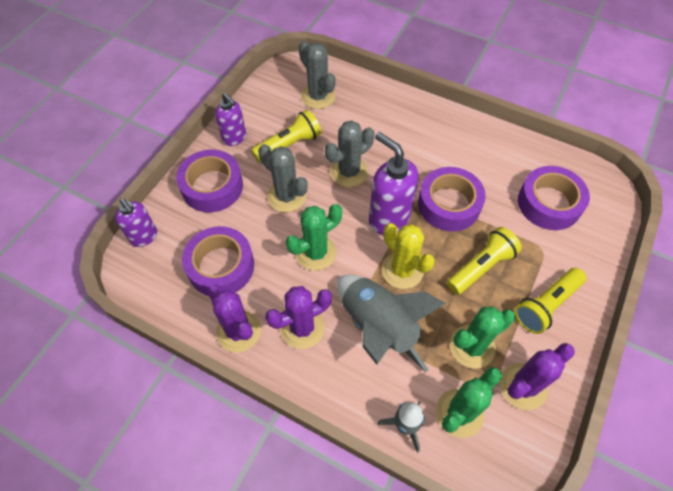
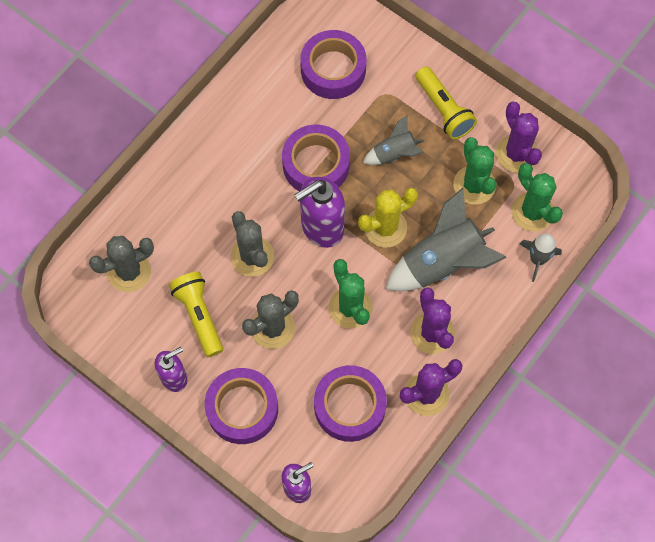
camera: 80 degrees left, 10 degrees up
(481, 267) = (394, 154): yellow flashlight -> grey rocket

